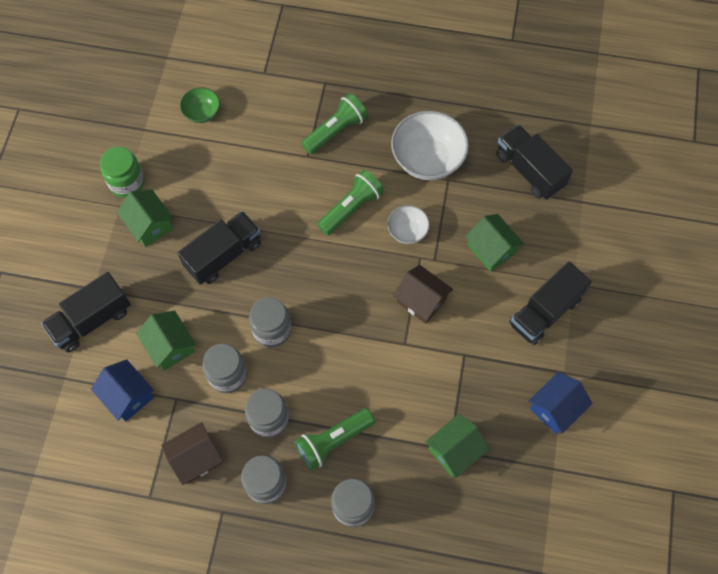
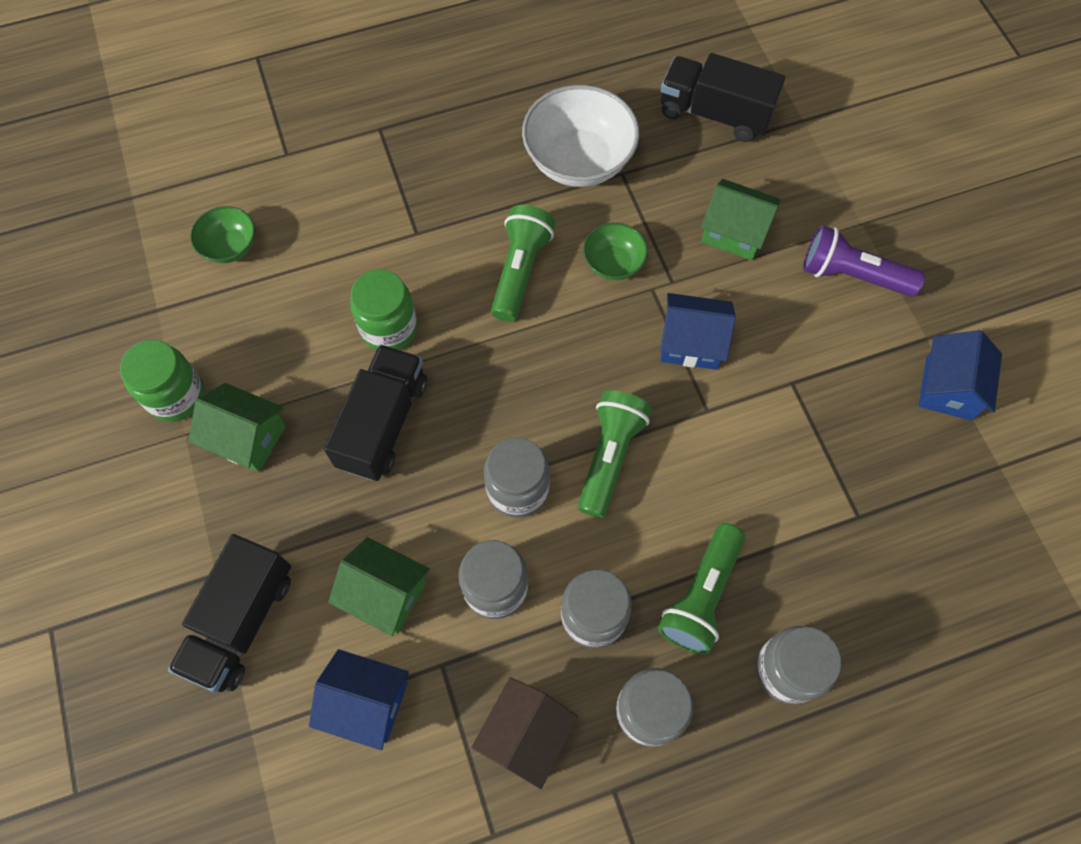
camera: 30 degrees left, 0 degrees up
(259, 203) = (389, 328): none -> green jar
(335, 131) = (434, 183): green flashlight -> green flashlight (609, 457)
(407, 231) = (613, 263): white bowl -> green bowl
(421, 300) = (691, 342): brown house -> blue house
(455, 450) = (865, 514): green house -> none
(545, 312) = (852, 275): black truck -> purple flashlight

